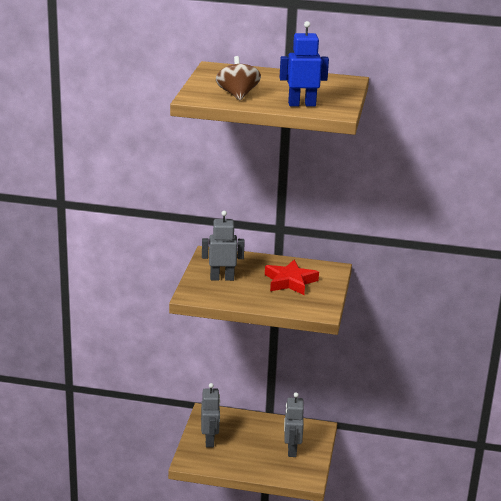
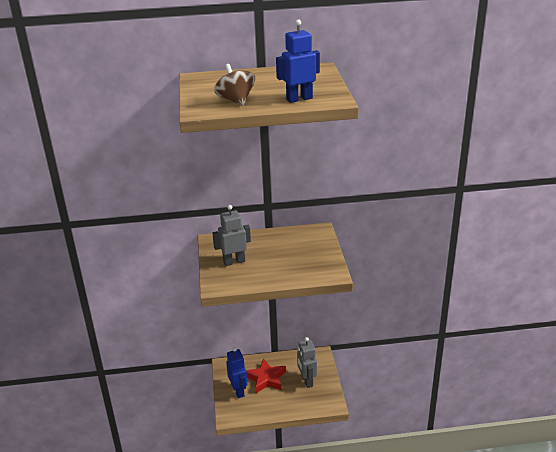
camera: 15 degrees left, 5 degrees up
(210, 440) = (238, 391): grey robot -> blue robot
(290, 282) = (292, 251): red star -> red star (266, 378)

